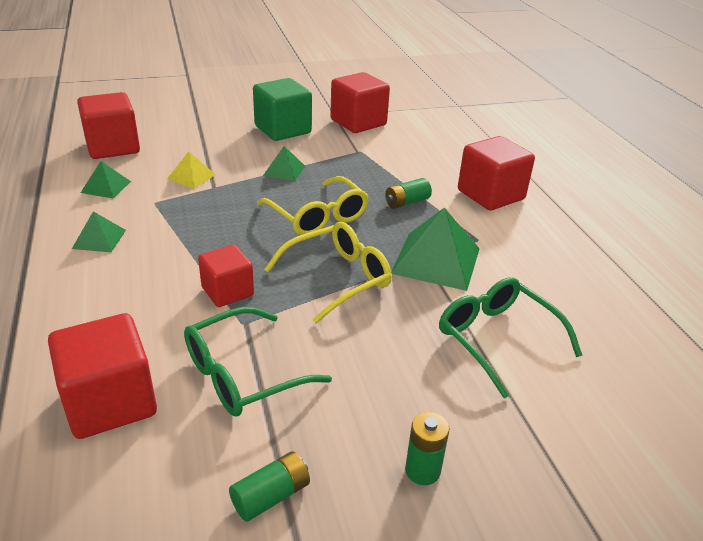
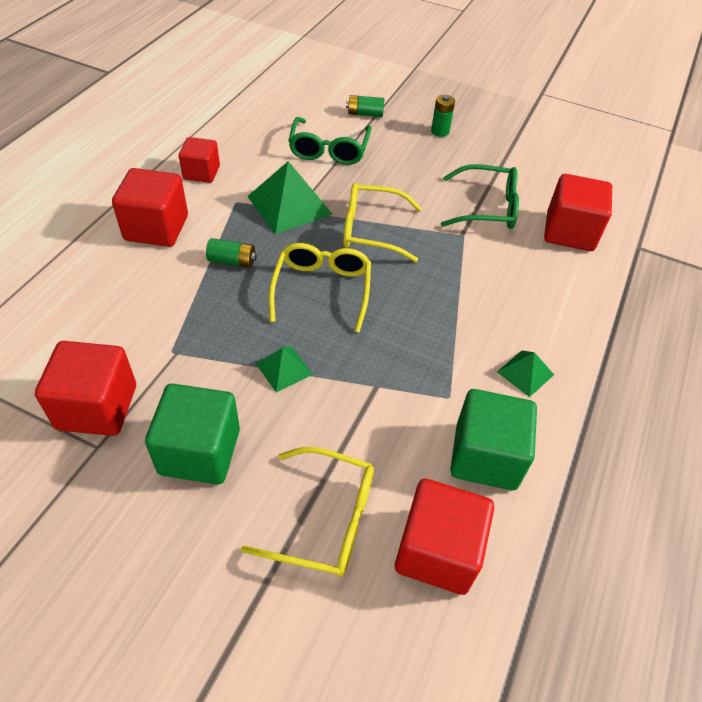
camera: 140 degrees left, 15 degrees up
(106, 187) = (485, 456): green pyramid -> green cube
(187, 135) = (325, 520): none -> yellow glasses
(191, 176) = (385, 418): yellow pyramid -> none
(227, 291) = (455, 262): red cube -> red cube (201, 173)
(271, 496) = (513, 157): green battery -> green battery (365, 114)

